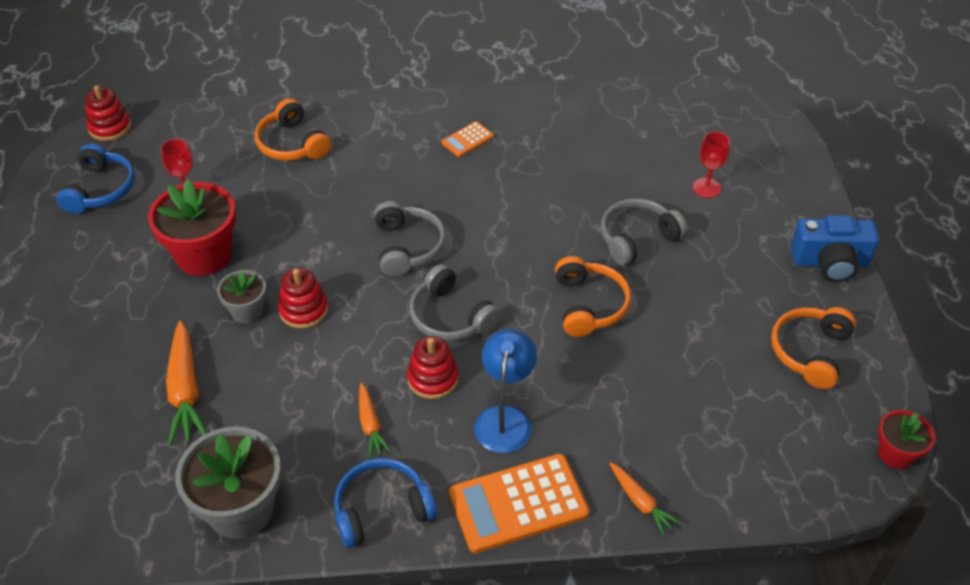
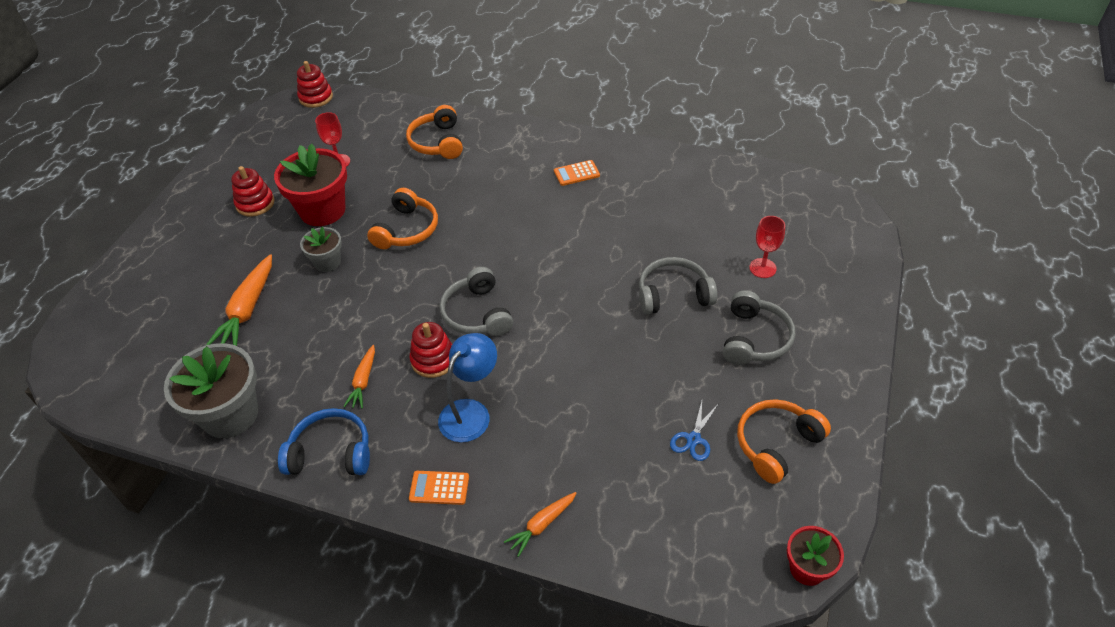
camera: 25 degrees right, 0 degrees up
(100, 189) = (282, 142): blue headphones -> none
(303, 310) = (368, 274): red stacking toy -> red stacking toy (255, 203)
(408, 247) = (477, 247): grey headphones -> grey headphones (754, 338)
(518, 504) = (439, 488): orange calculator -> orange calculator, size x0.49
(589, 305) = (597, 339): orange headphones -> orange headphones (407, 230)
(640, 502) = (542, 525): orange carrot -> orange carrot turned 60 degrees clockwise
(734, 372) = (693, 439): none -> blue scissors
(830, 262) = (844, 368): blue camera -> none

